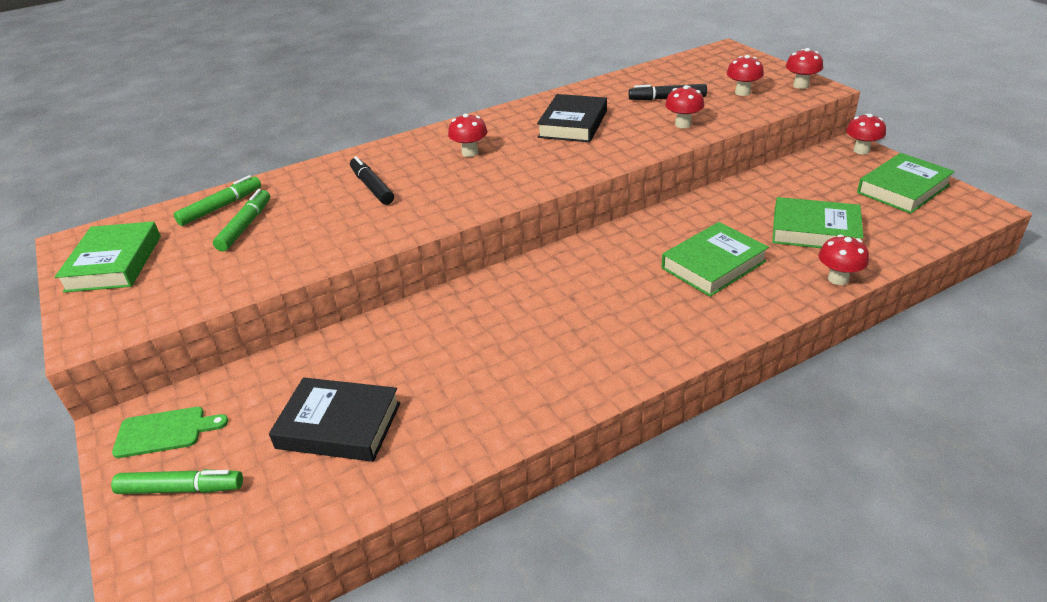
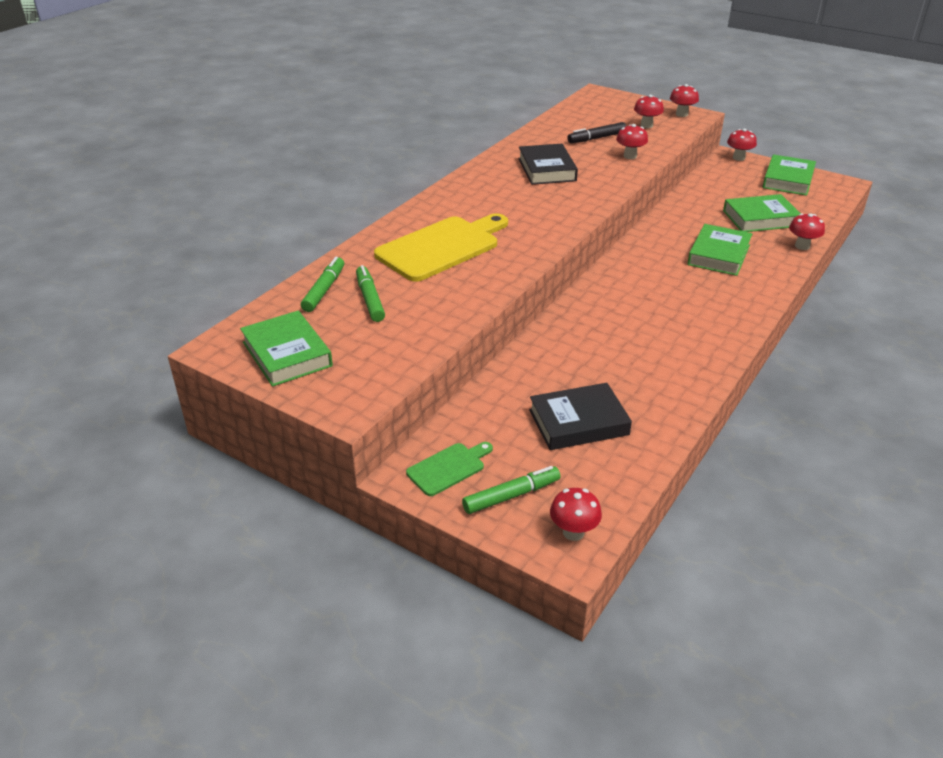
camera: 30 degrees left, 0 degrees up
(372, 187) = (442, 247): black marker -> yellow cutting board
(470, 153) = (490, 206): red mushroom -> red mushroom (573, 532)

